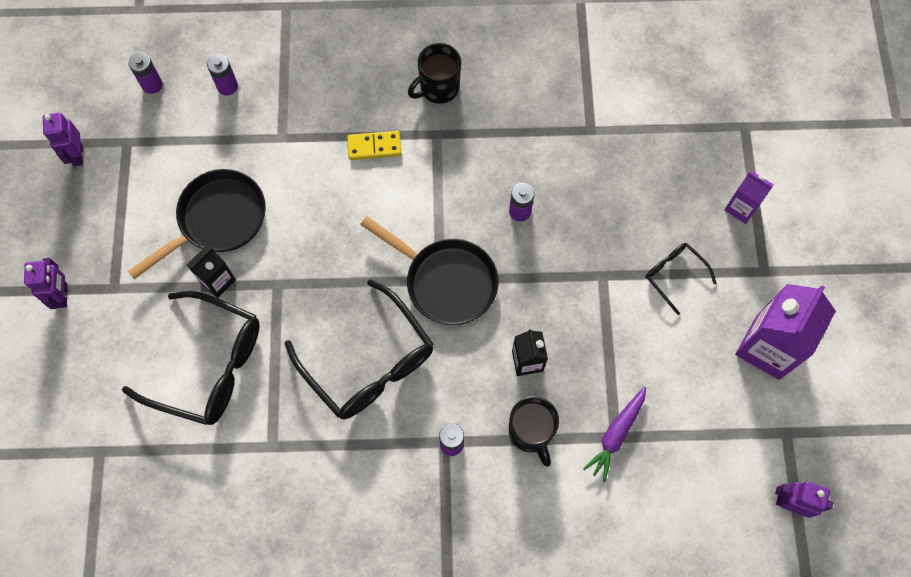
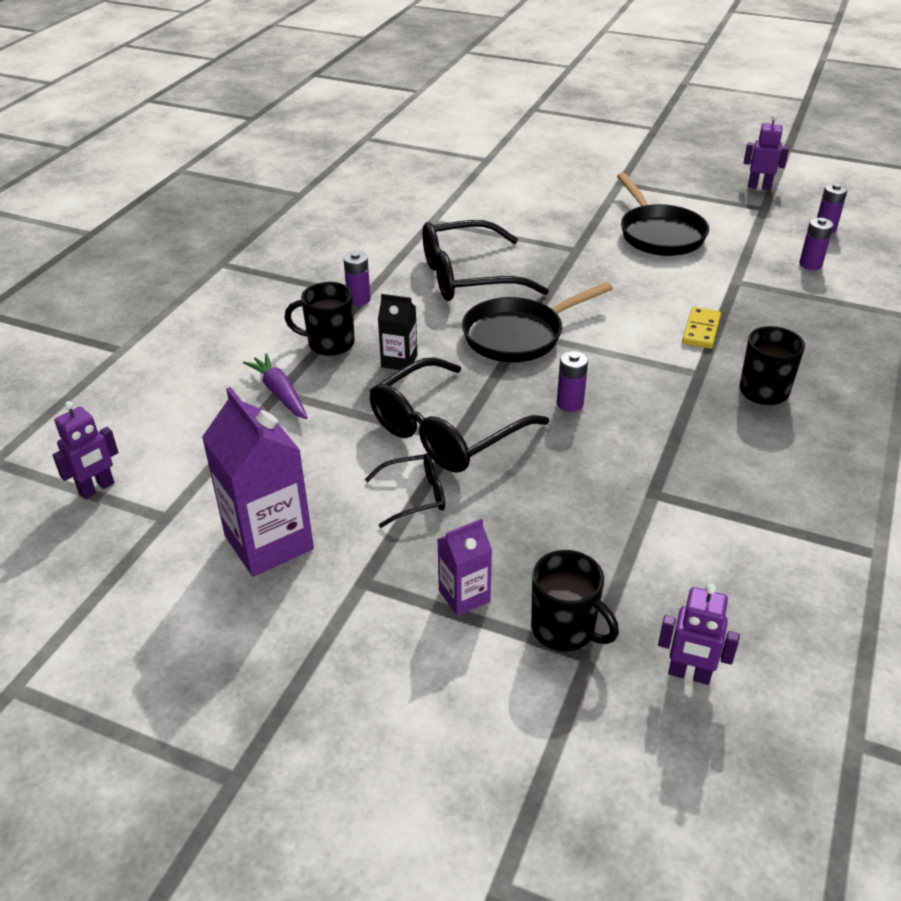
camera: 115 degrees right, 30 degrees down
(62, 295) = (626, 164): purple robot -> purple robot (689, 674)
(209, 365) = (523, 208): black glasses -> black glasses (446, 432)
(217, 281) = (598, 224): black carton -> none
(734, 144) = (565, 629): none -> black mug

